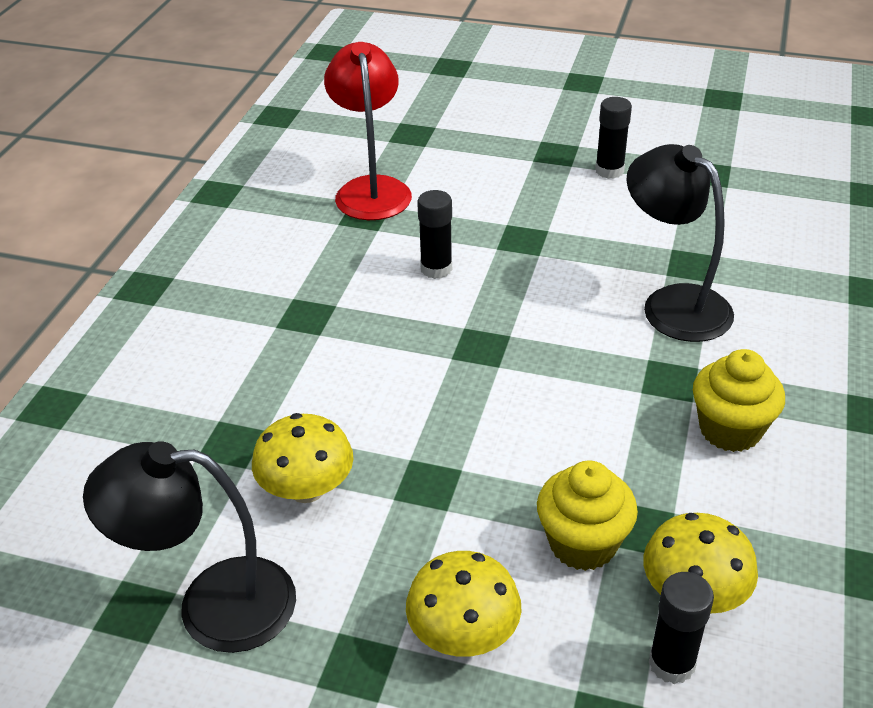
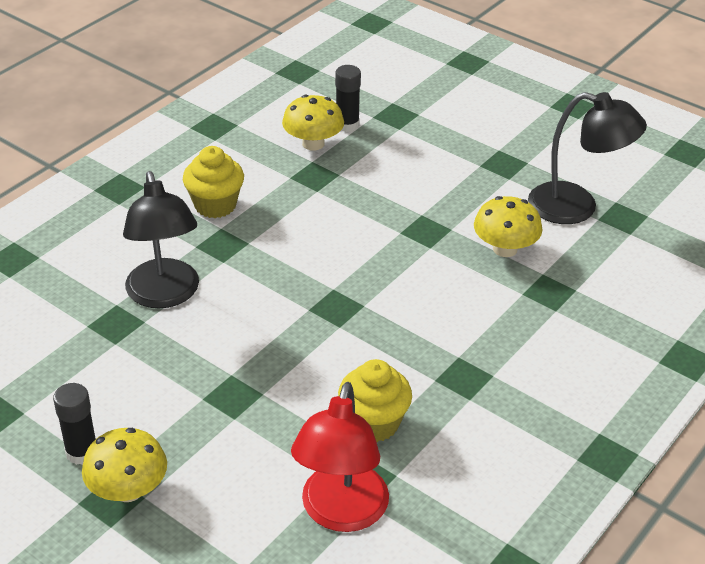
camera: 160 degrees left, 0 degrees up
(436, 269) = (330, 388): black glue stick -> none
(463, 634) = (443, 160): yellow mushroom -> yellow mushroom (128, 490)
(582, 543) = (353, 178): yellow cupcake -> yellow cupcake (374, 423)

